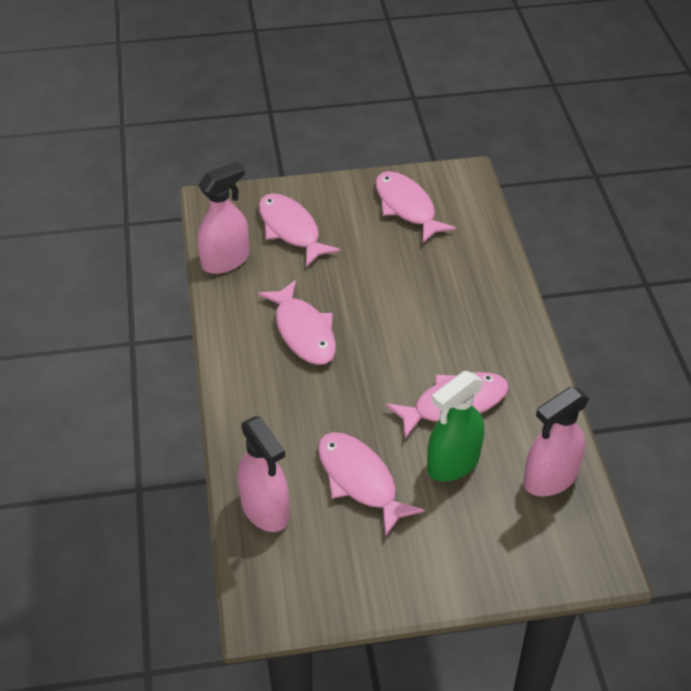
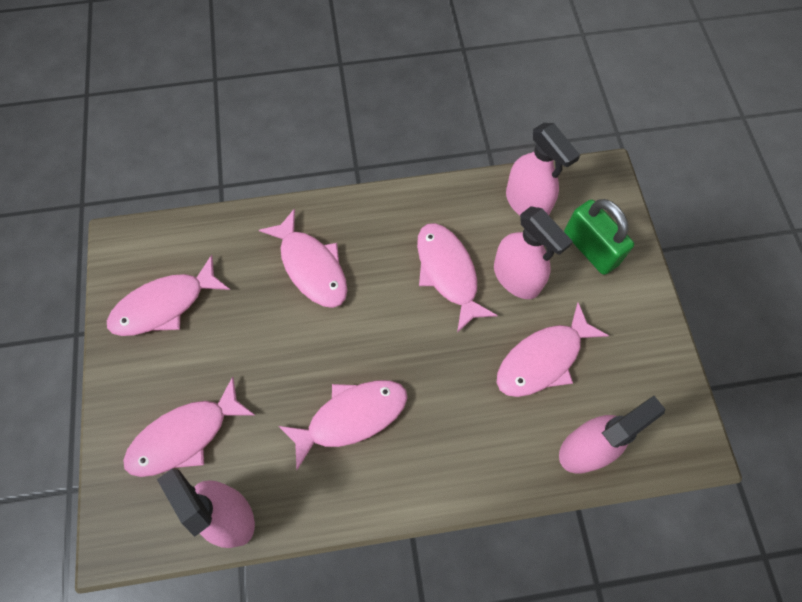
camera: 90 degrees left, 20 degrees up
(452, 299) = (311, 266): none -> pink fish
(453, 463) = (516, 278): green spray bottle -> pink spray bottle
(496, 536) = (590, 248): none -> green padlock

